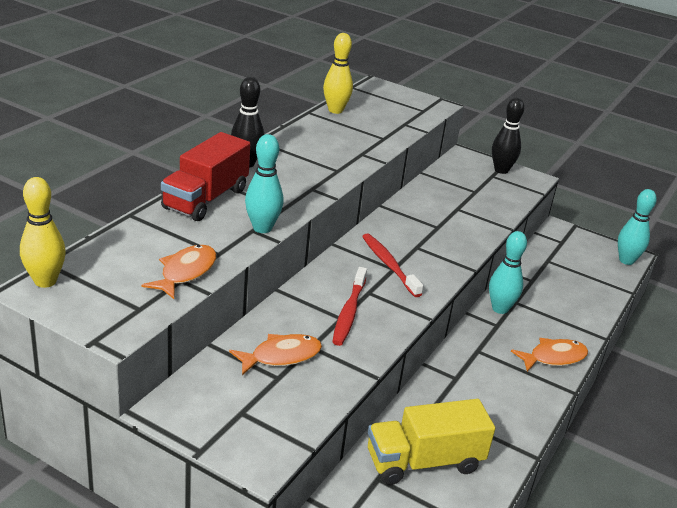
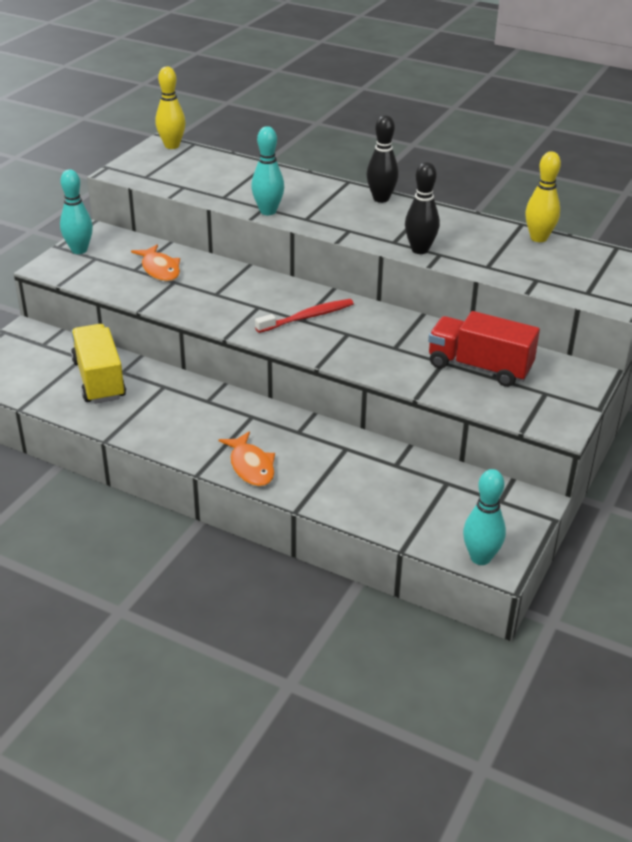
camera: 90 degrees right, 5 degrees up
(185, 272) = (193, 187): orange fish -> none
(206, 199) = (306, 186): red truck -> red truck (479, 367)
(349, 312) = (224, 297): red toothbrush -> none
(500, 309) = (329, 435): turquoise bowling pin -> turquoise bowling pin (79, 250)
(501, 170) = (566, 401): black bowling pin -> black bowling pin (420, 250)

